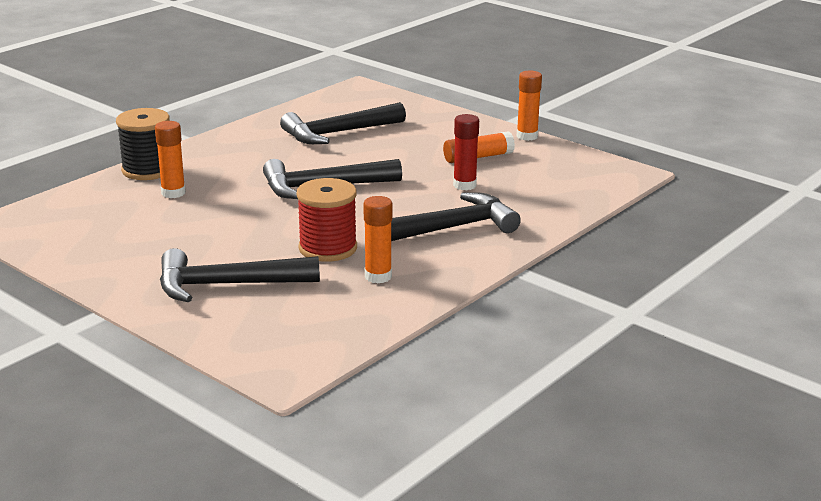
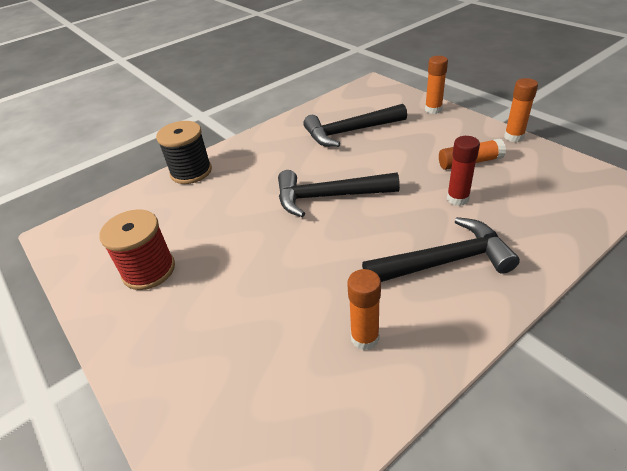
camera: 15 degrees right, 15 degrees up
(173, 193) = (202, 200): orange glue stick -> orange glue stick (433, 109)
(227, 285) = (212, 339): black hammer -> none
(328, 248) = (320, 286): red spool -> red spool (149, 270)

